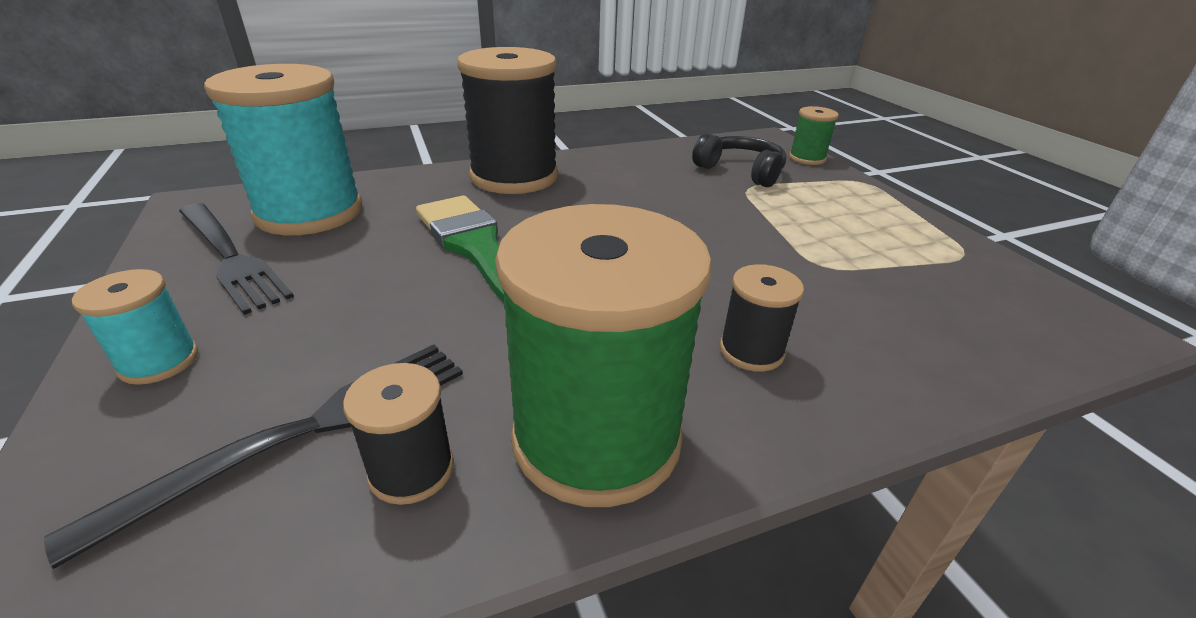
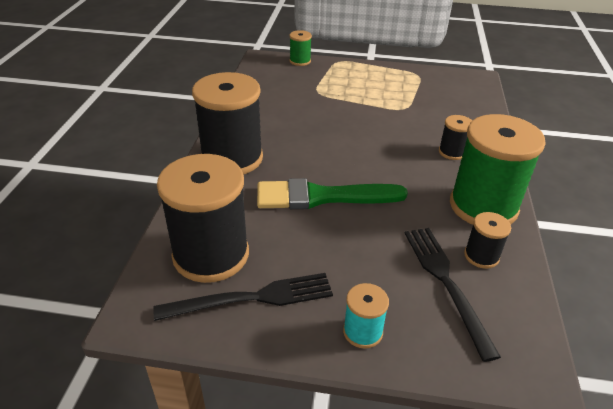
camera: 60 degrees left, 5 degrees up
(310, 213) = (211, 254): turquoise spool -> black spool
(741, 171) = (297, 85): black headphones -> none

